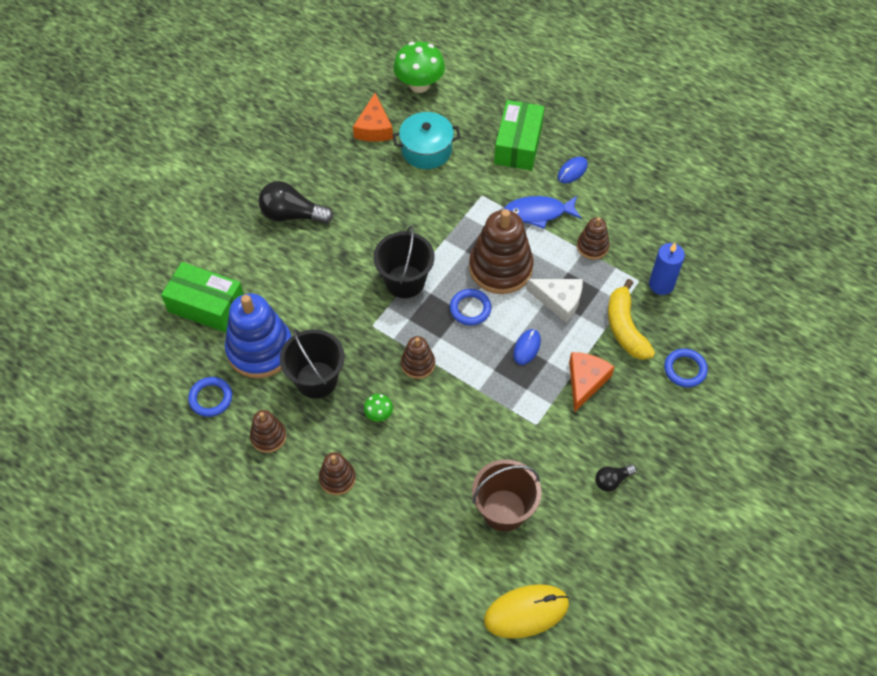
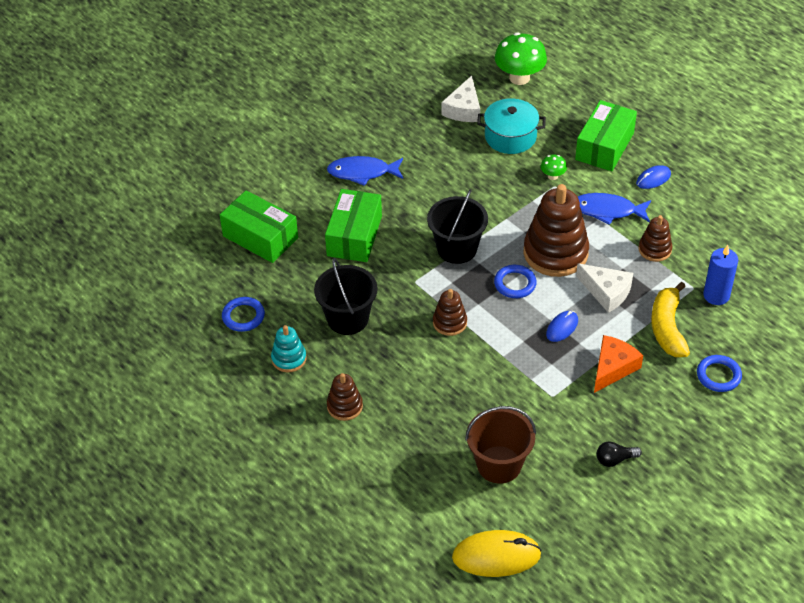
camera: 15 degrees right, 10 degrees down
(260, 350) = (301, 283): blue stacking toy -> none
(268, 437) = (289, 359): brown stacking toy -> turquoise stacking toy
(292, 215) = (362, 172): black light bulb -> blue fish
(301, 286) = (354, 236): none -> green box
(374, 128) = (463, 109): orange cheese -> white cheese
(379, 414) = (399, 359): green mushroom -> green mushroom (552, 176)

